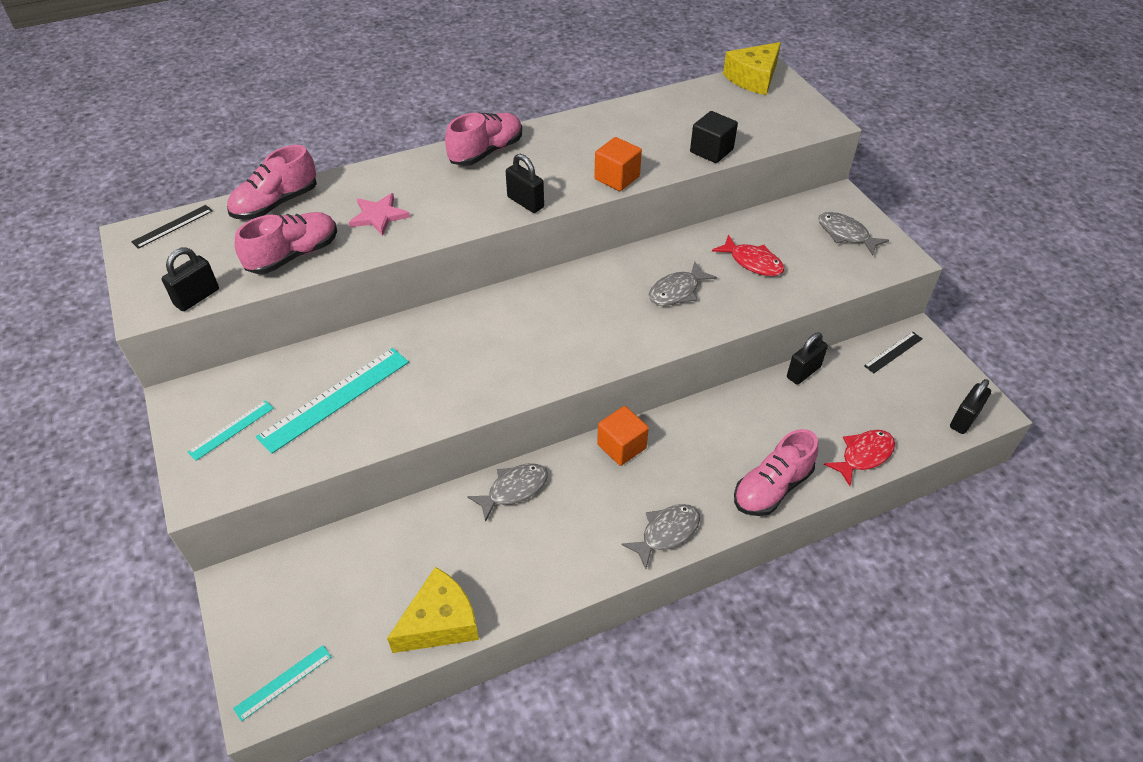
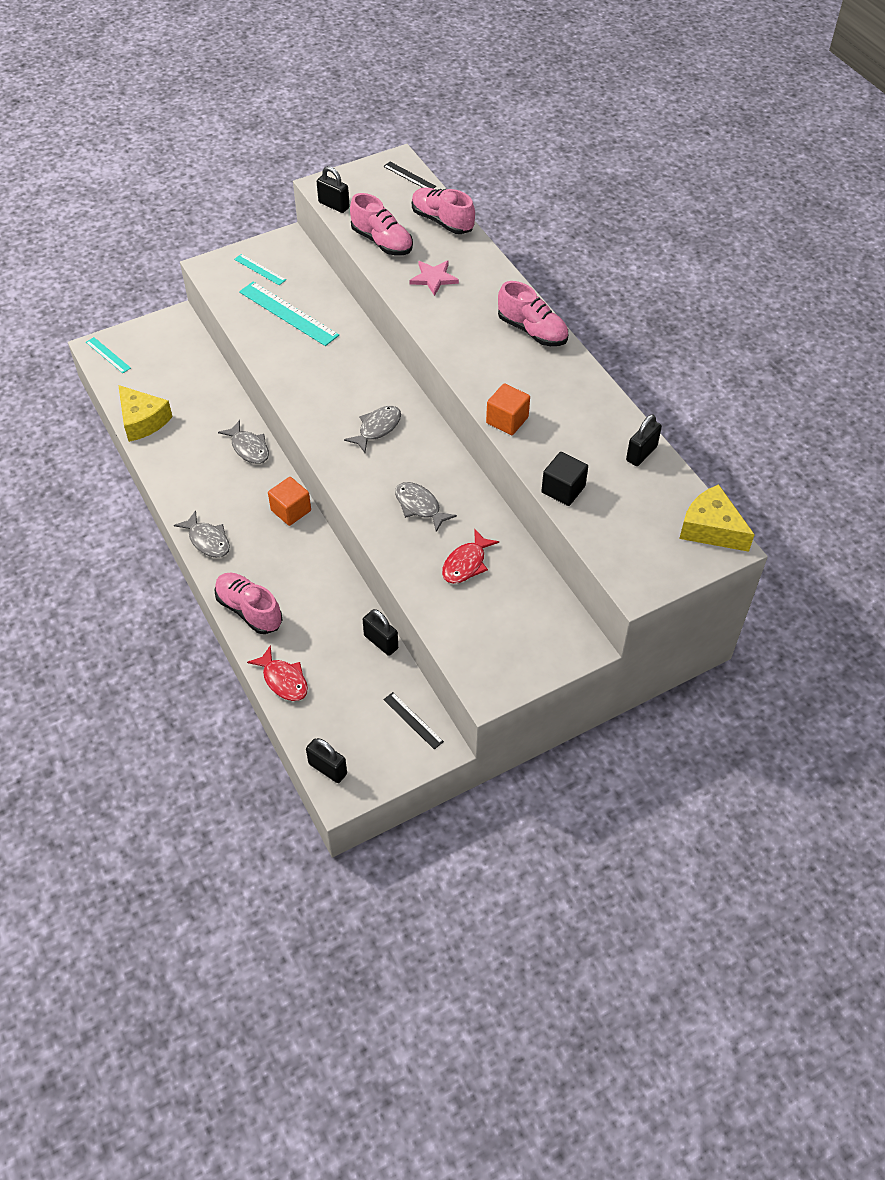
camera: 85 degrees right, 5 degrees up
(525, 202) = (462, 362): black padlock -> black padlock (641, 453)
(845, 234) = (520, 644): grey fish -> grey fish (377, 428)

